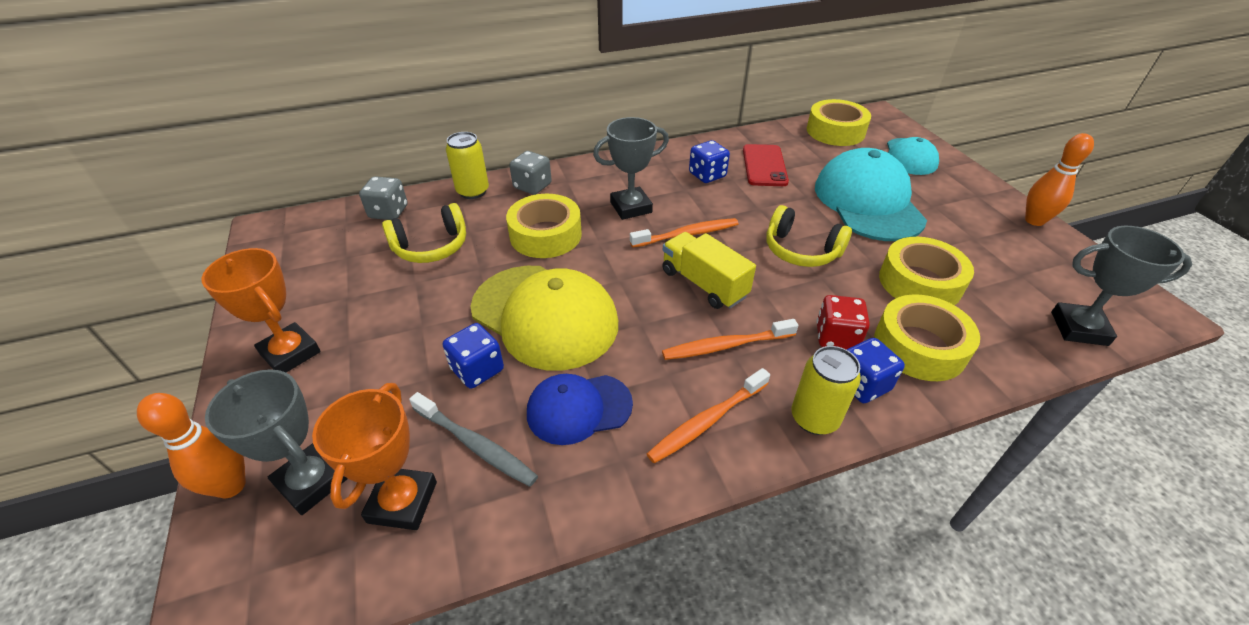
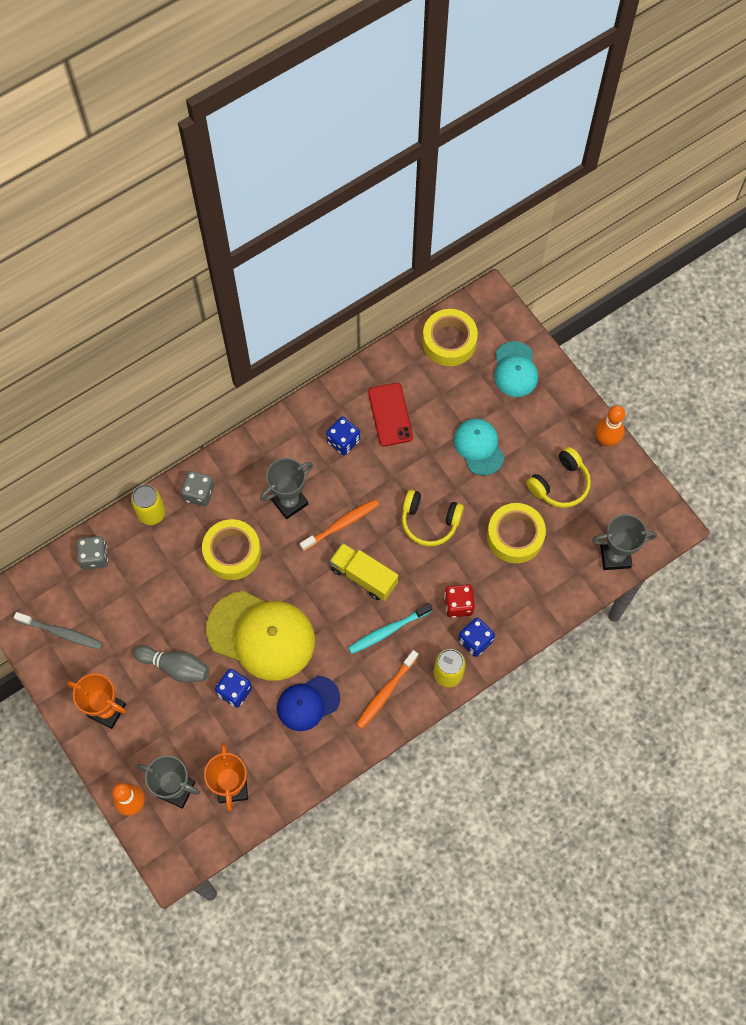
camera: 15 degrees left, 25 degrees up
(413, 325) = (175, 667): none -> grey bowling pin
(431, 247) = (149, 588): yellow headphones -> yellow headphones (560, 484)
(475, 445) = (256, 743): grey toothbrush -> grey toothbrush (61, 633)
(726, 346) = (388, 630): orange toothbrush -> turquoise toothbrush
(868, 202) = (479, 447): turquoise cap -> turquoise cap, size x0.58
(919, 347) = (511, 599): yellow tape -> none

